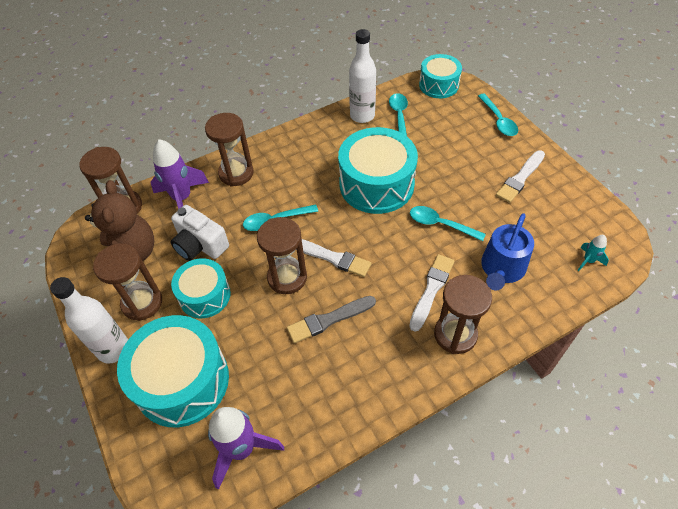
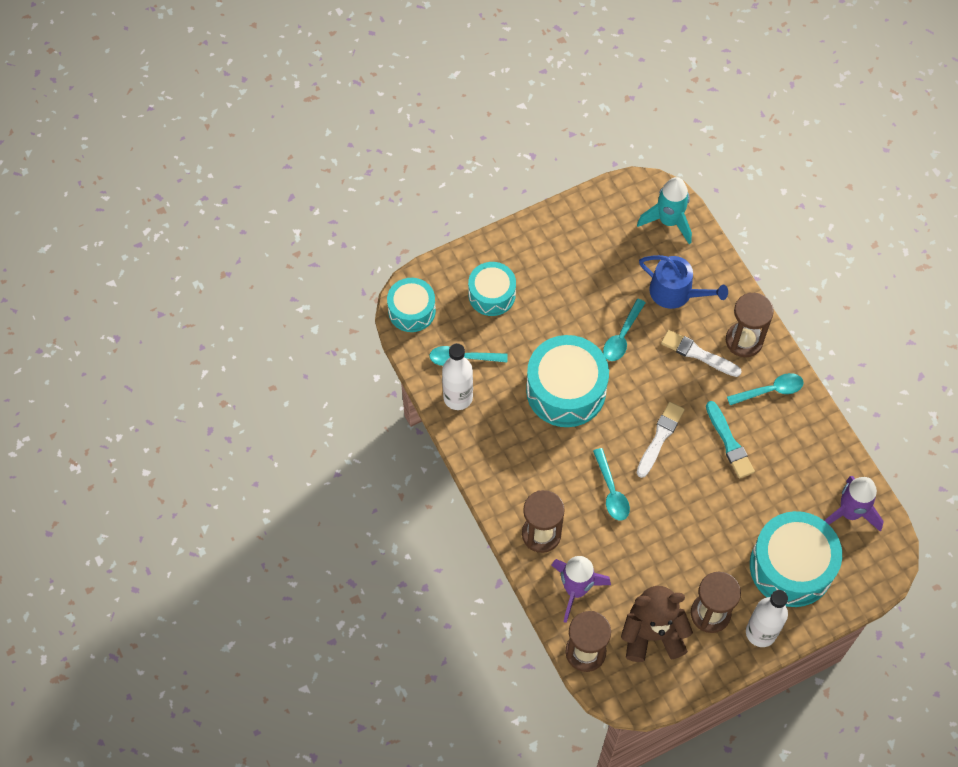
camera: 90 degrees left, 10 degrees up
(200, 245) = (640, 565): white camera -> none
(204, 295) = (702, 555): turquoise drum -> turquoise drum (492, 295)
(287, 277) = (682, 479): brown hourglass -> none
(329, 320) = (729, 442): grey brush -> turquoise brush
(498, 120) = (478, 259): turquoise spoon -> turquoise spoon (770, 390)
(520, 178) = (565, 255): white brush -> none
(588, 261) = (668, 221): turquoise rocket -> turquoise rocket, size x2.04

